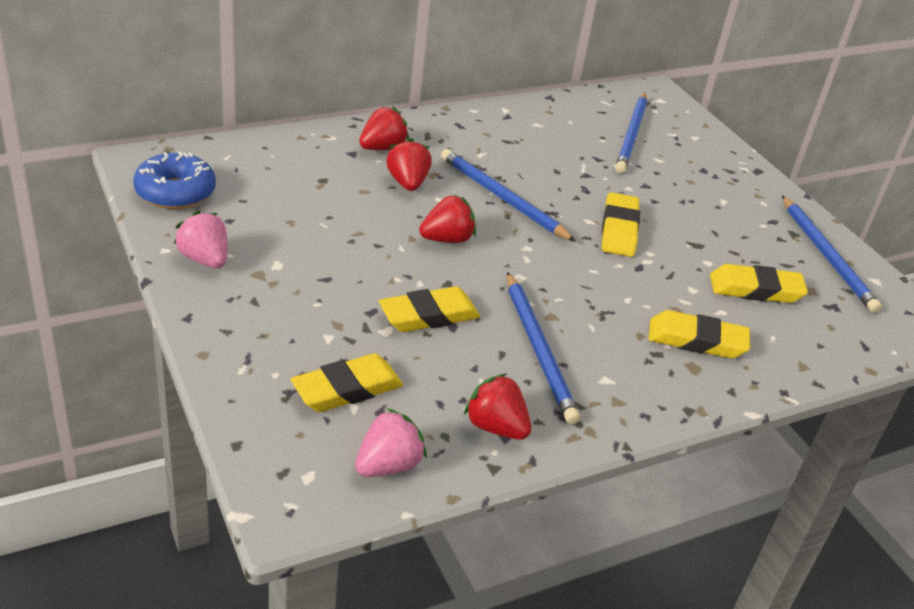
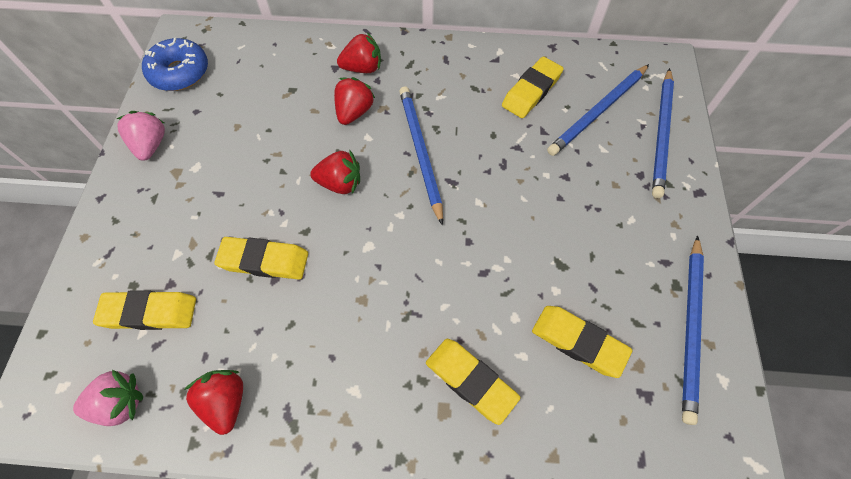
camera: 35 degrees right, 25 degrees up
(539, 349) = (323, 333): blue pencil -> blue pencil (661, 134)
(619, 230) = (498, 222): yellow eraser -> yellow eraser (531, 91)

